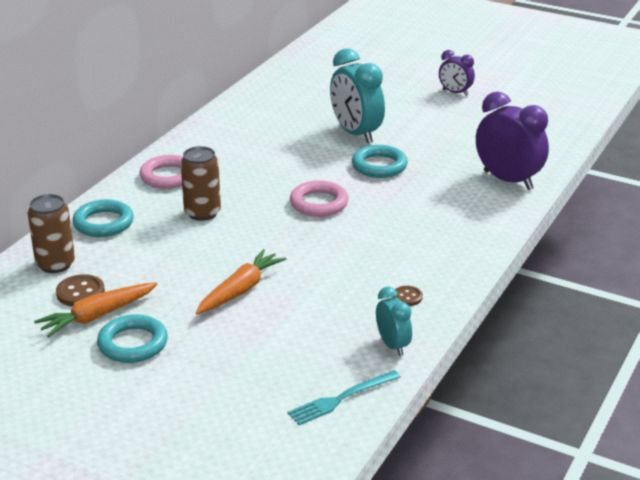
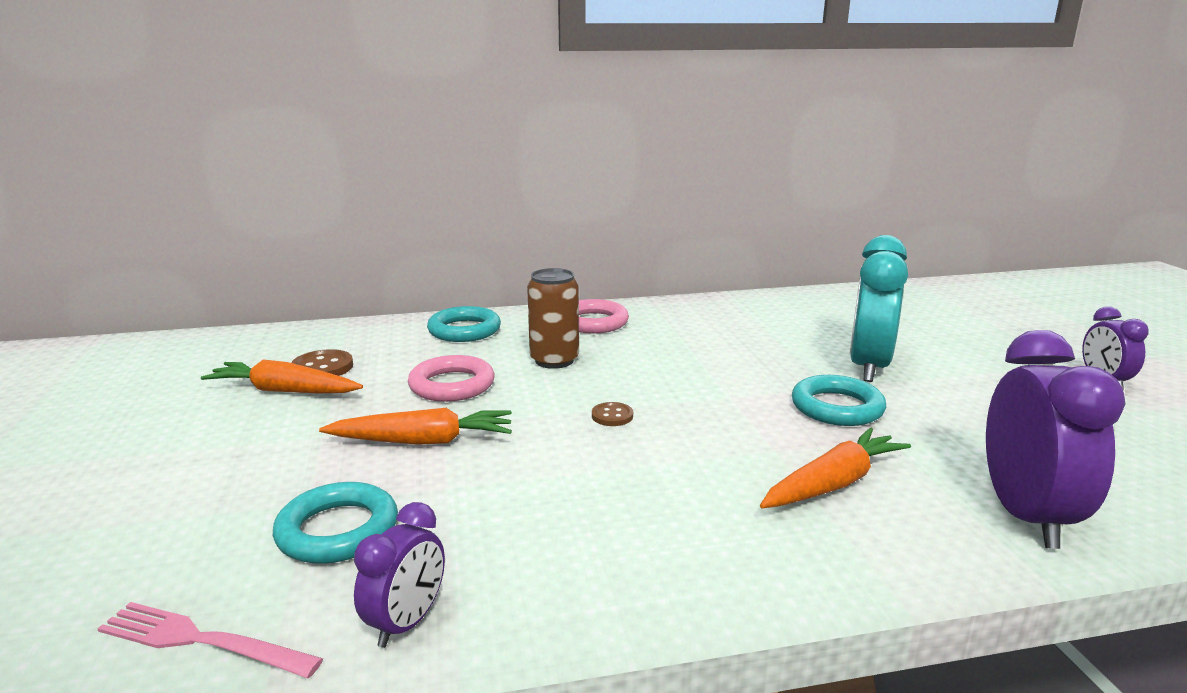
camera: 50 degrees right, 10 degrees down
(55, 264) = (363, 340): brown can -> none
(133, 344) = (242, 428): turquoise ring -> turquoise ring (338, 530)
(319, 203) = (684, 408): pink ring -> pink ring (452, 385)
(341, 398) = (202, 641): turquoise fork -> pink fork
(392, 345) = (406, 623): turquoise clock -> purple clock
(407, 297) = (562, 572): brown button -> brown button (612, 416)
(433, 204) = (833, 483): none -> orange carrot

